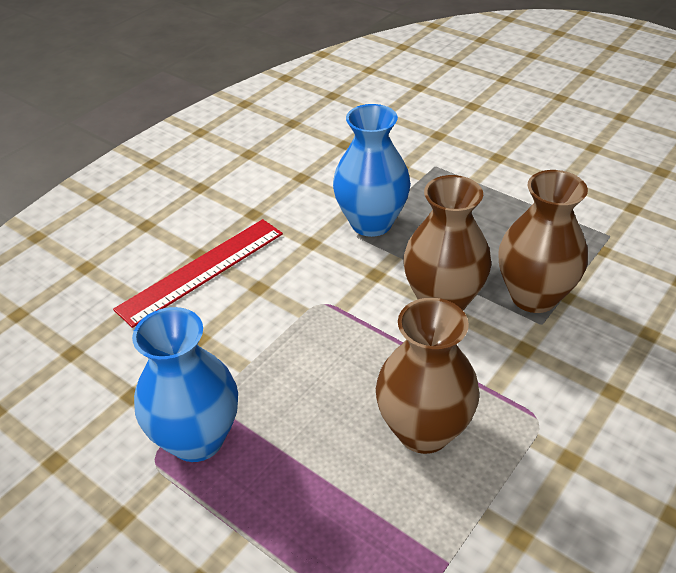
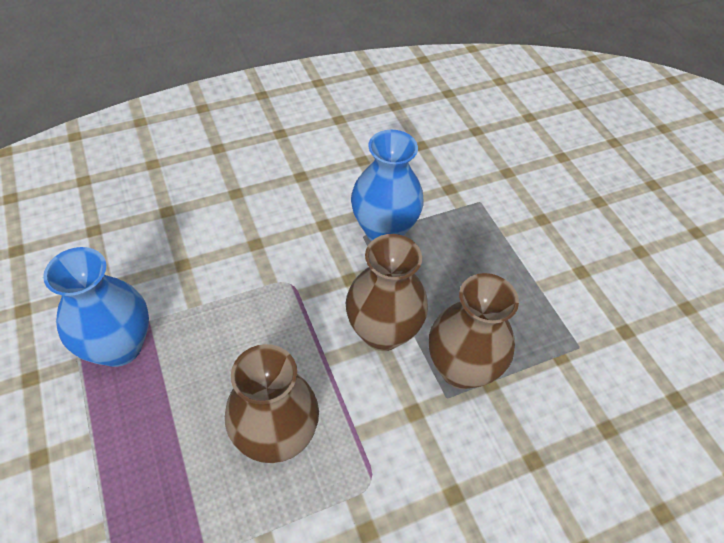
camera: 25 degrees right, 10 degrees up
(202, 270) = (226, 208): red ruler -> none

